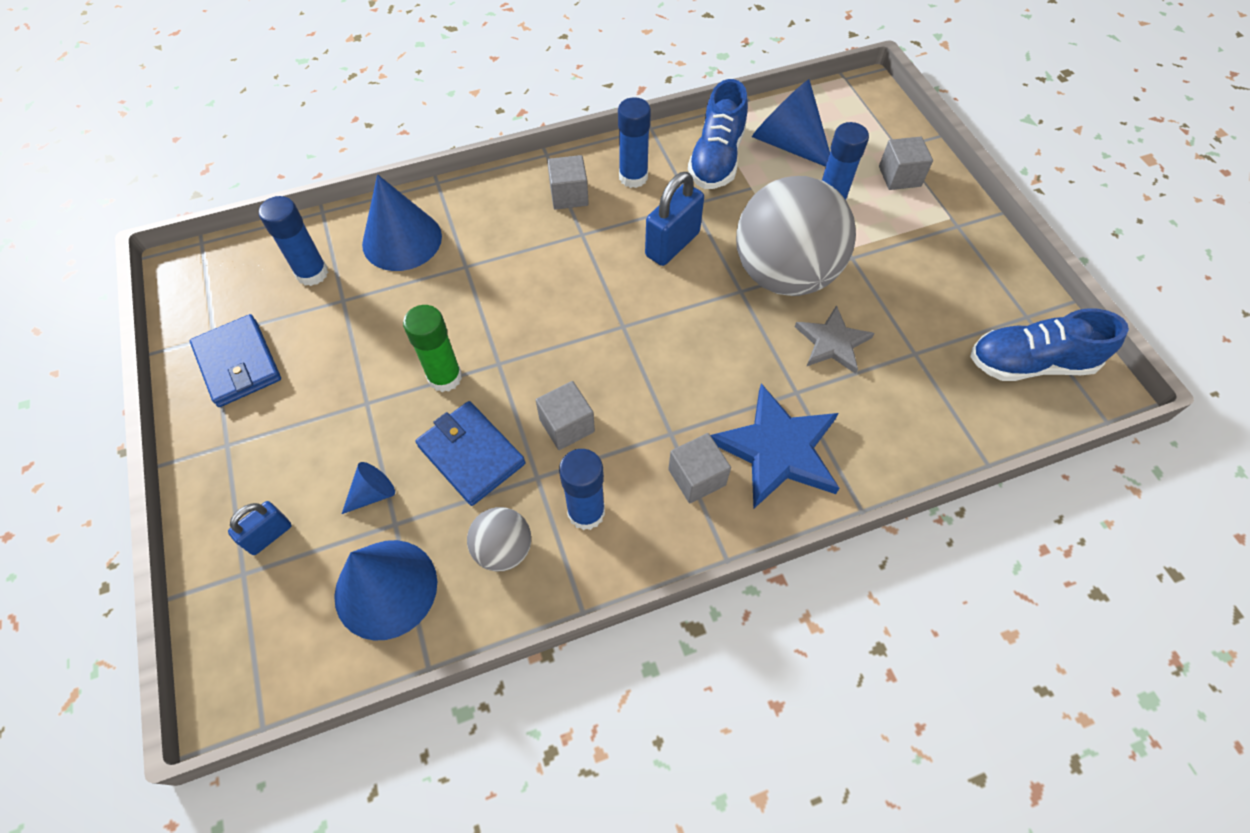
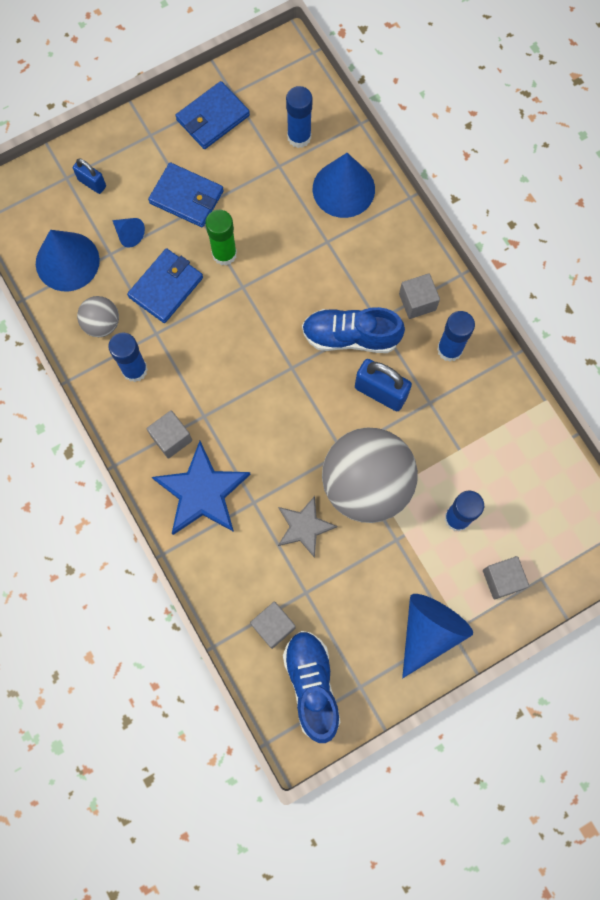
camera: 80 degrees right, 15 degrees up
(344, 411) = (186, 197): none -> blue wallet
(567, 425) = (198, 344): grey cube -> grey cube (273, 626)
(716, 159) = (488, 416): blue shoe -> blue shoe (350, 336)
(788, 144) = (522, 477): blue cone -> blue cone (428, 631)

